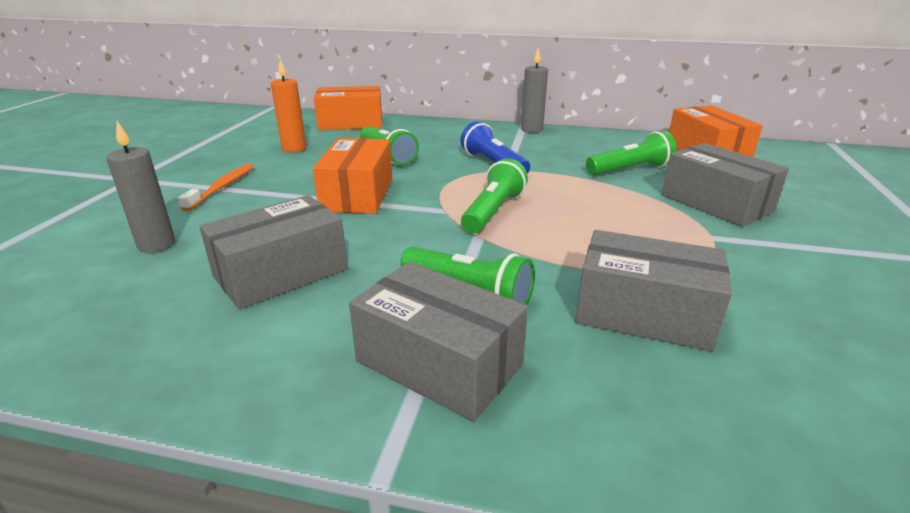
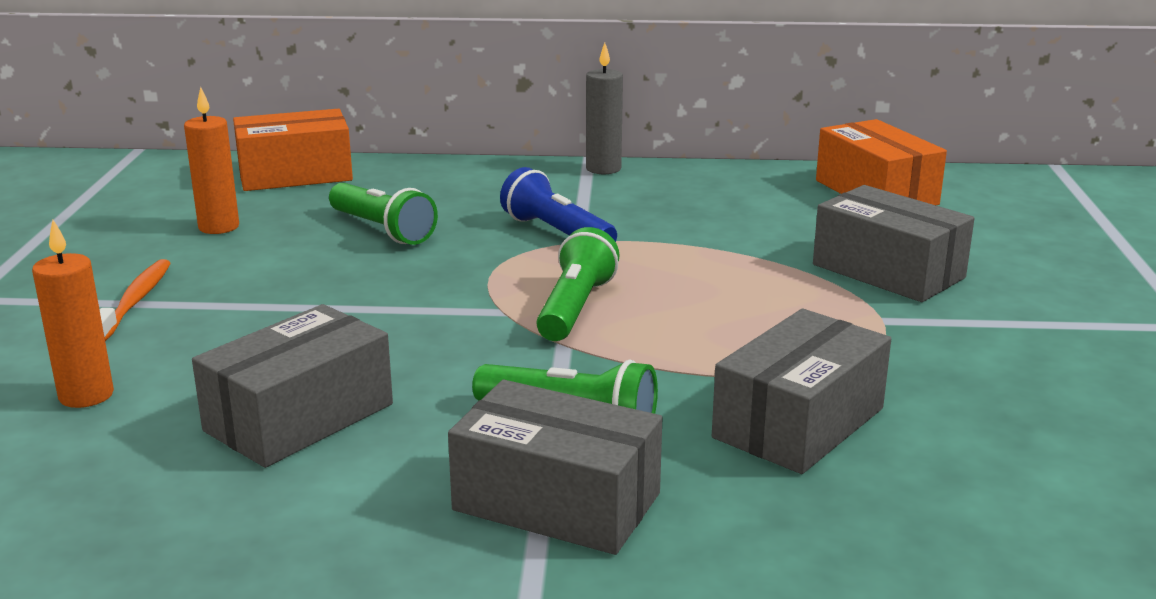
camera: 10 degrees left, 5 degrees down
(156, 244) = (86, 395): grey candle -> orange candle
(357, 194) = (361, 297): orange box -> none
(630, 170) = (765, 228): green flashlight -> none
(643, 313) = (799, 423): grey box -> grey box turned 60 degrees counterclockwise

